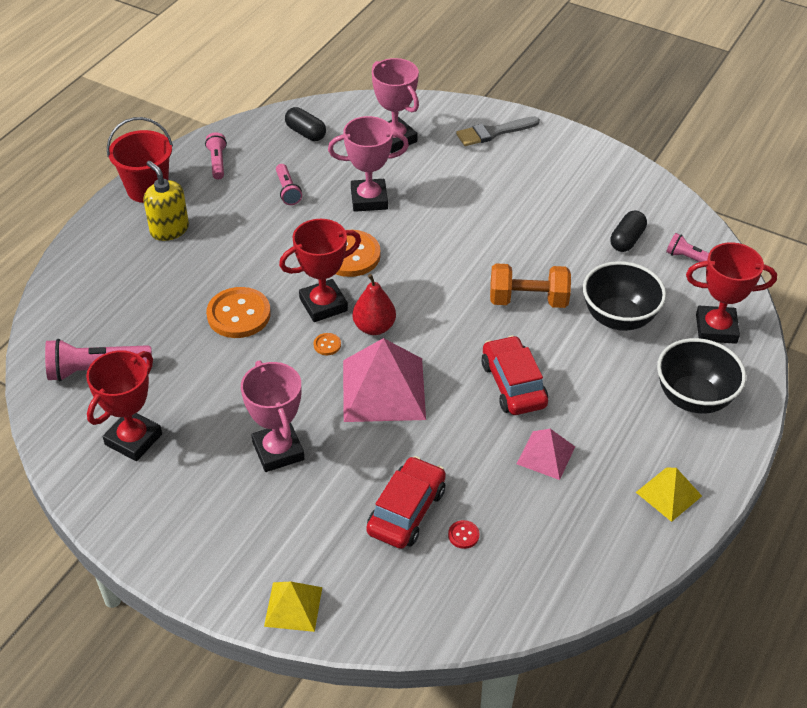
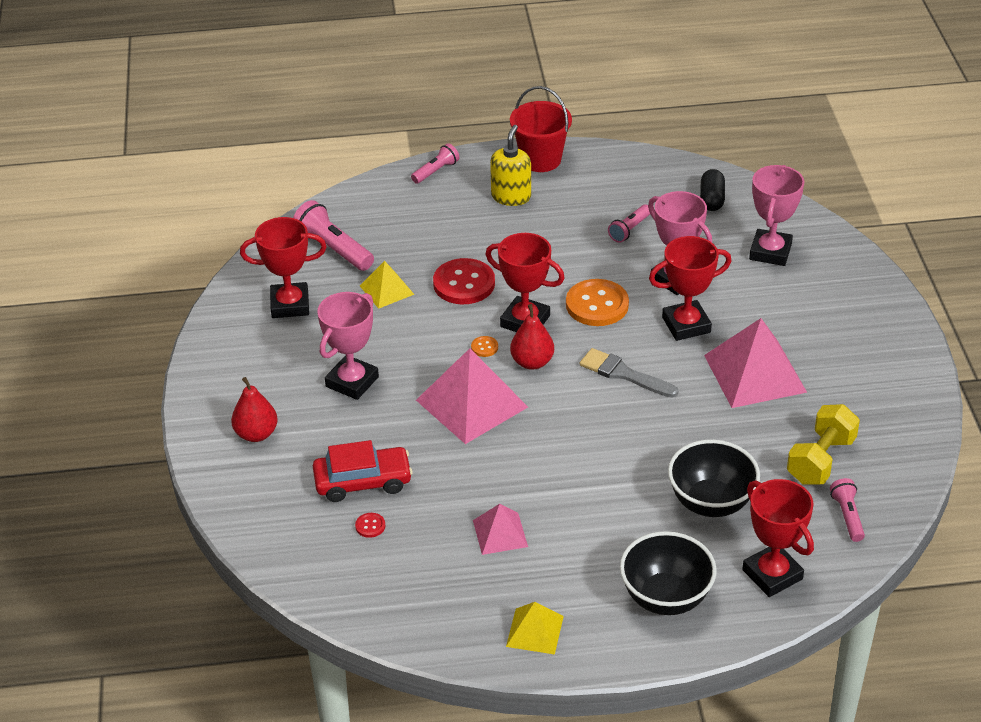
camera: 55 degrees right, 5 degrees down
(217, 162) = (615, 175): pink flashlight -> pink flashlight (436, 171)
(239, 314) = (464, 284): orange button -> red button
(274, 555) = (256, 434): none -> red pear
(293, 606) = (221, 469): yellow pyramid -> yellow pyramid (387, 290)
(424, 223) = (686, 325): none -> red trophy
(493, 132) = (859, 304): grey brush -> grey brush (623, 374)
(510, 219) = (755, 373): none -> pink pyramid
(513, 384) = (557, 475): red car -> none
(528, 300) = (666, 435): orange dumbbell -> none
(627, 240) = (821, 460): black capsule -> yellow dumbbell

